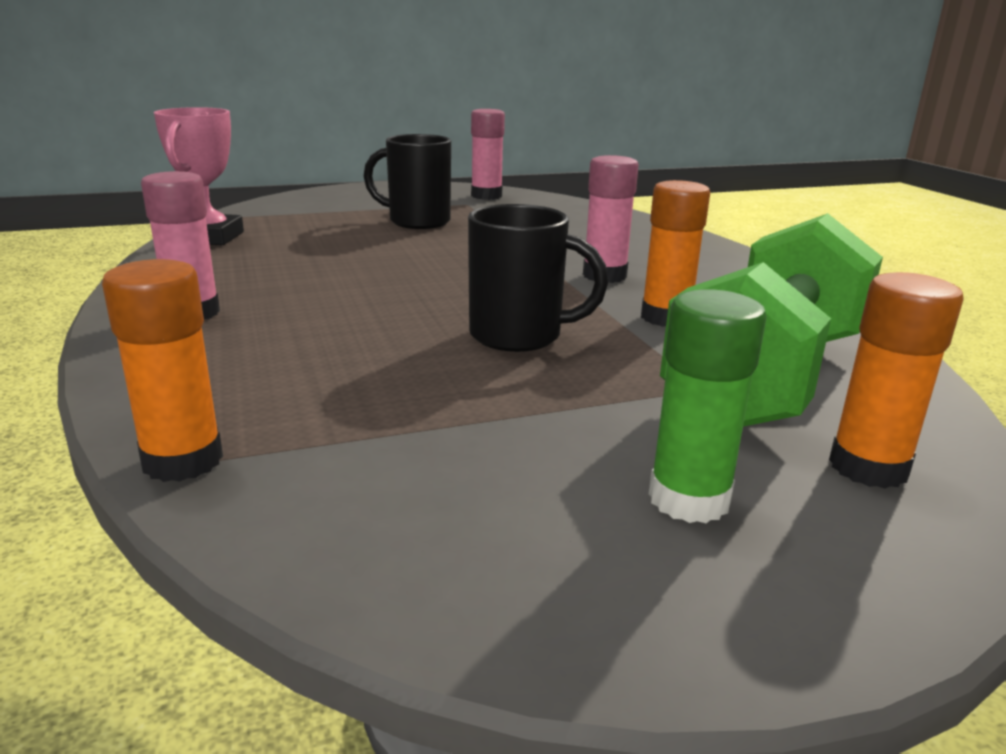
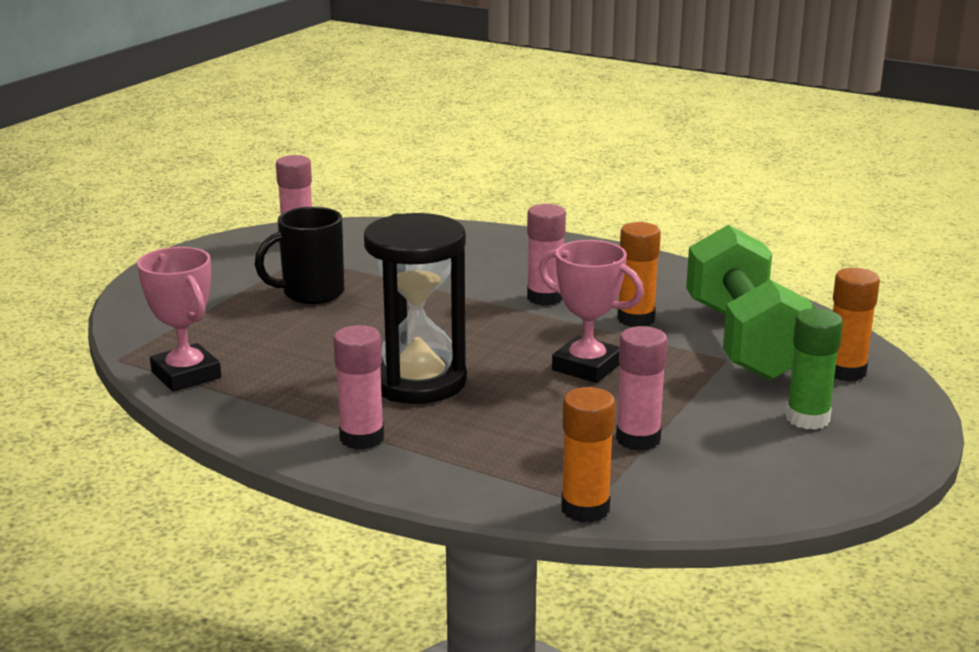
camera: 40 degrees left, 0 degrees up
(342, 293) = (418, 381): none -> black hourglass
(412, 420) = (638, 439): none -> pink glue stick
(519, 336) = (587, 367): black mug -> pink trophy

